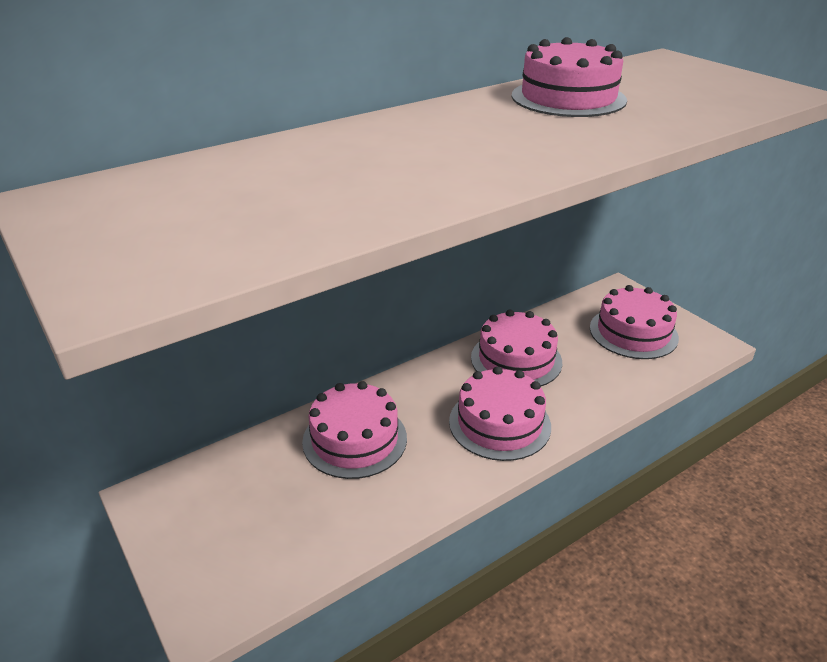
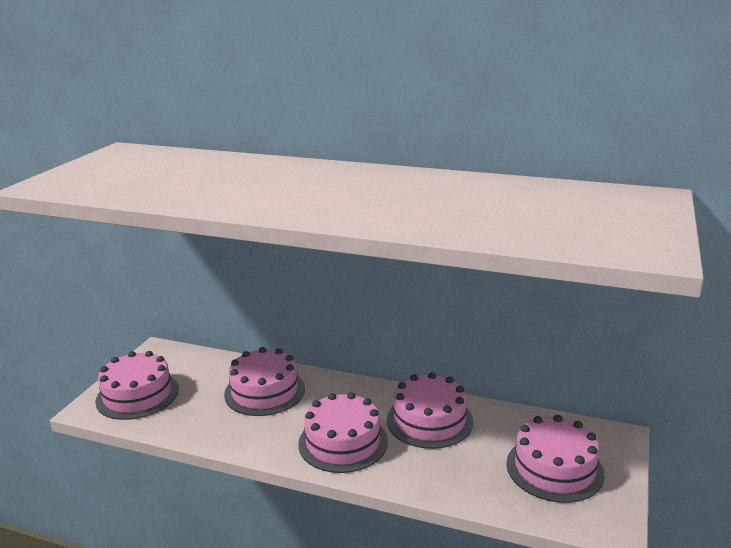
camera: 55 degrees right, 10 degrees down
(568, 98) = (458, 191): pink cake -> pink cake (137, 395)

